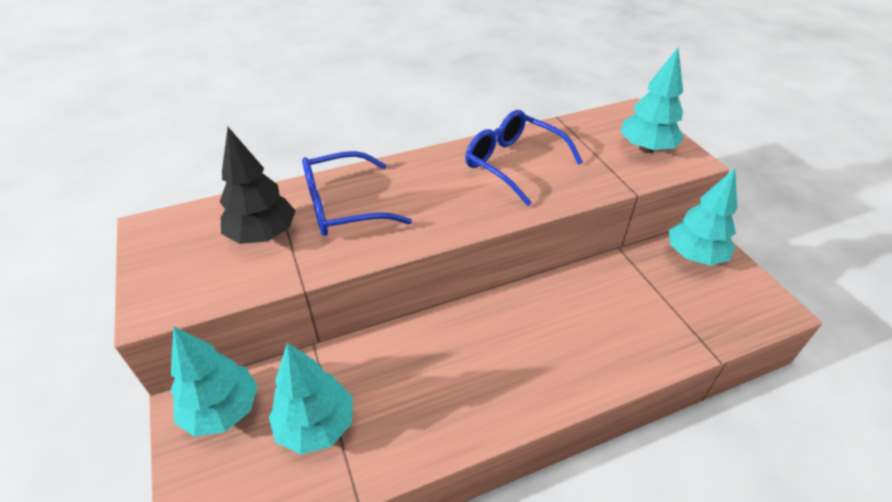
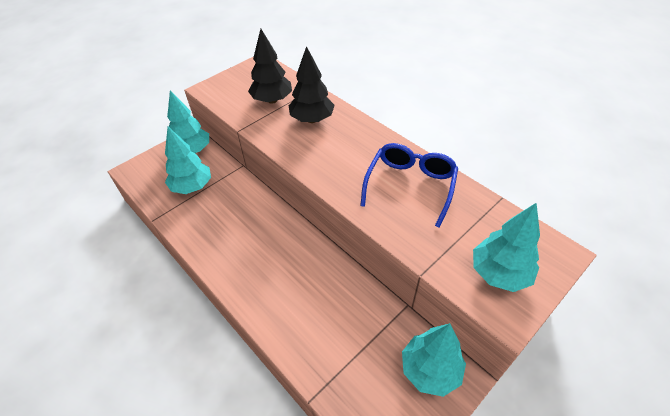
camera: 70 degrees right, 5 degrees up
(343, 206) = (312, 119): blue glasses -> black tree

